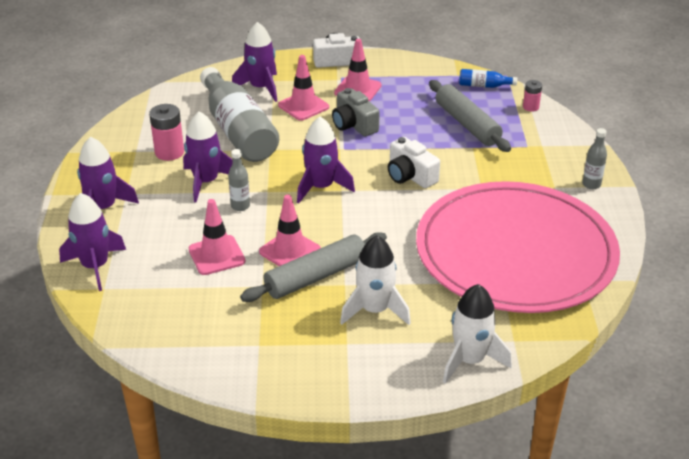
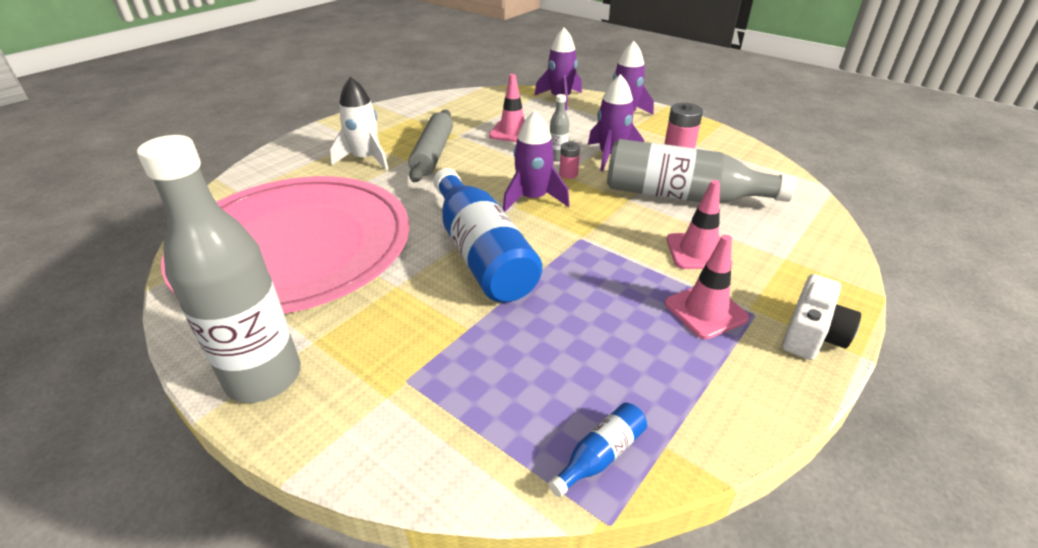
camera: 130 degrees right, 0 degrees up
(261, 88) = (769, 242): purple rocket -> none
(290, 251) = (475, 155): pink traffic cone -> none
(354, 125) = (620, 266): grey camera -> none
(410, 176) = (481, 253): white camera -> blue bottle
(467, 124) = (519, 358): grey rolling pin -> none
(469, 360) = (265, 169): white rocket -> none
(530, 107) = (479, 467): pink battery -> pink battery (568, 174)
(591, 184) = (264, 378): grey bottle -> grey bottle, size x2.42

